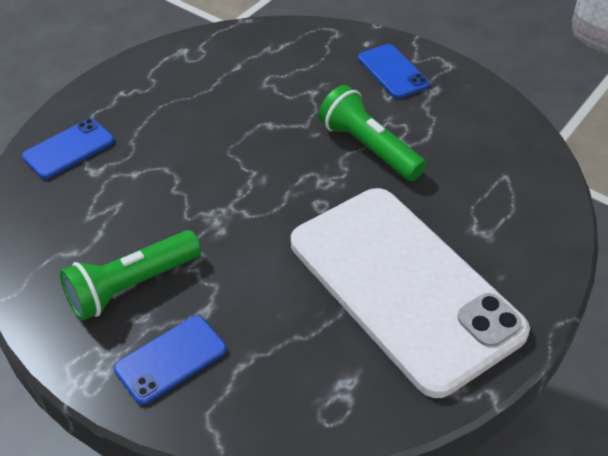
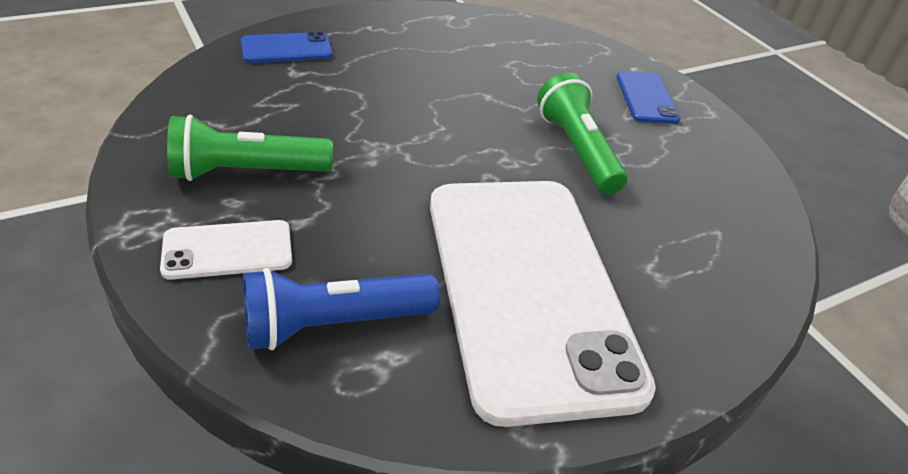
camera: 20 degrees right, 5 degrees down
(170, 359) = (228, 250): blue phone -> white phone
(290, 378) = (334, 323): none -> blue flashlight

